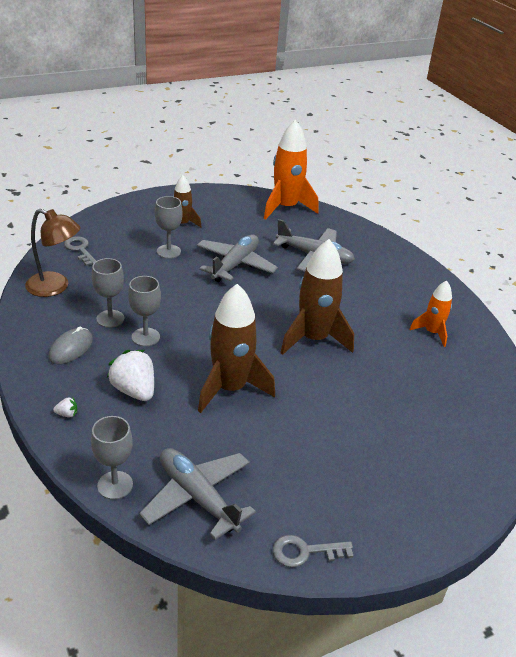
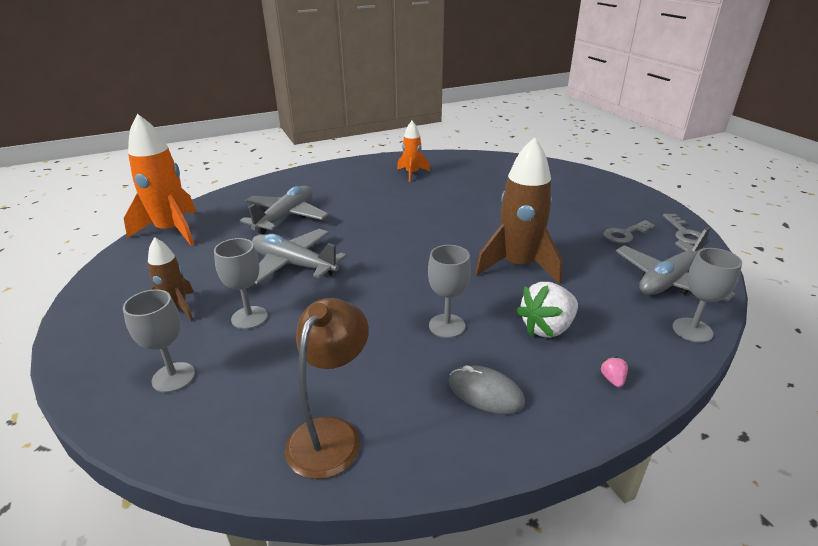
camera: 85 degrees left, 5 degrees down
(67, 414) = (612, 379): white strawberry -> pink strawberry
(80, 249) = (216, 417): grey key -> grey key (625, 234)
(110, 319) = (412, 360): grey goblet -> grey goblet (173, 377)
(313, 339) = (430, 222): brown rocket -> none

